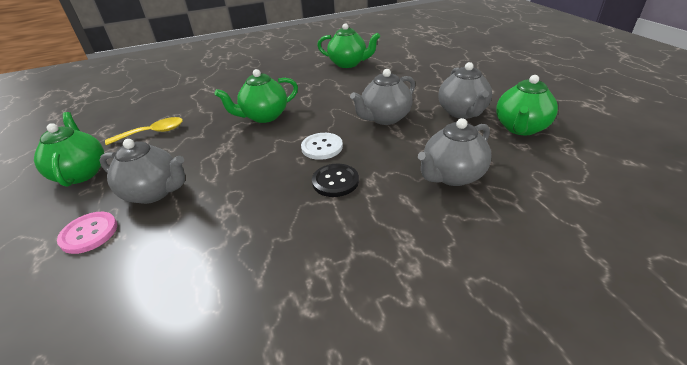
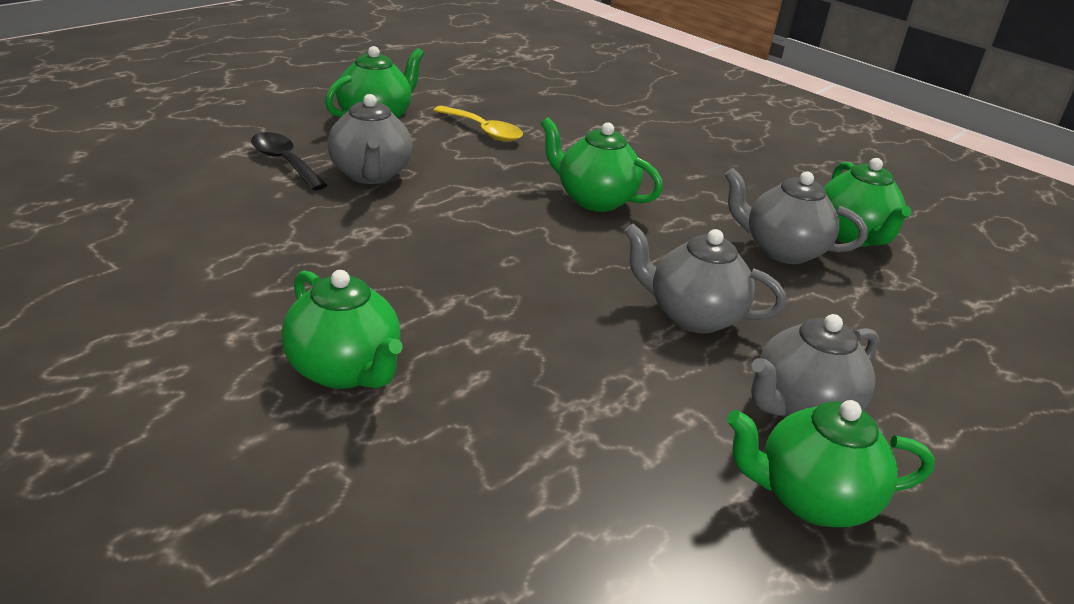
camera: 55 degrees right, 5 degrees down
(89, 233) = (284, 162): pink button -> black spoon
(322, 147) = (554, 271): white button -> none
(335, 181) = (478, 303): black button -> none
(375, 255) = (344, 370): none -> green teapot
(452, 176) = (572, 420): grey teapot -> grey teapot (782, 250)

